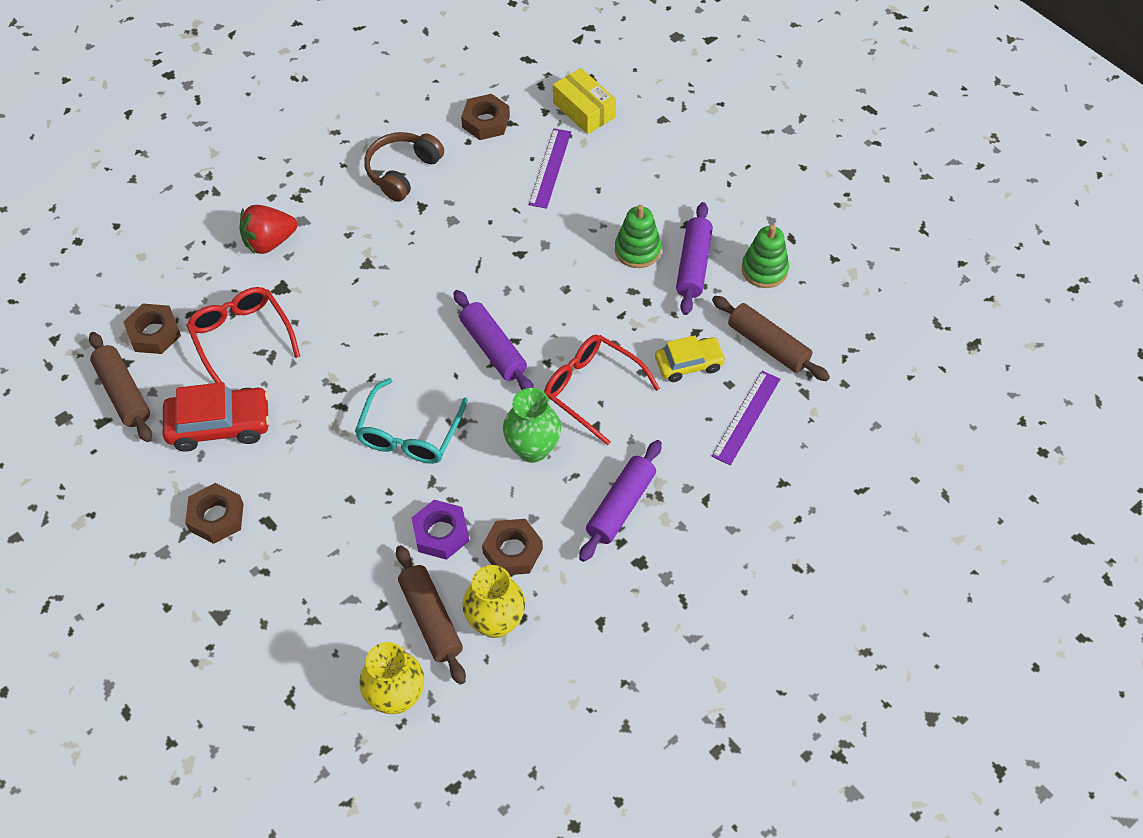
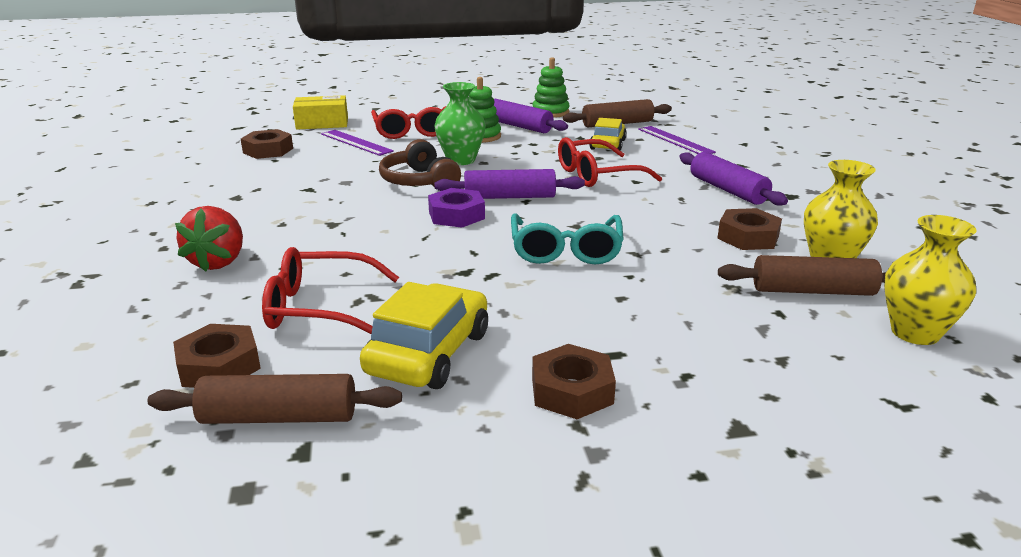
camera: 60 degrees left, 30 degrees down
(219, 425) = (429, 353): red car -> yellow car
(402, 171) = (256, 187): brown headphones -> brown headphones (419, 181)
(409, 434) = (565, 250): turquoise glasses -> turquoise glasses turned 45 degrees clockwise
(441, 533) = (704, 263): purple nut -> purple nut (456, 215)
(532, 449) = (637, 206): green vase -> green vase (461, 160)
(612, 189) = (412, 131): none -> red glasses

